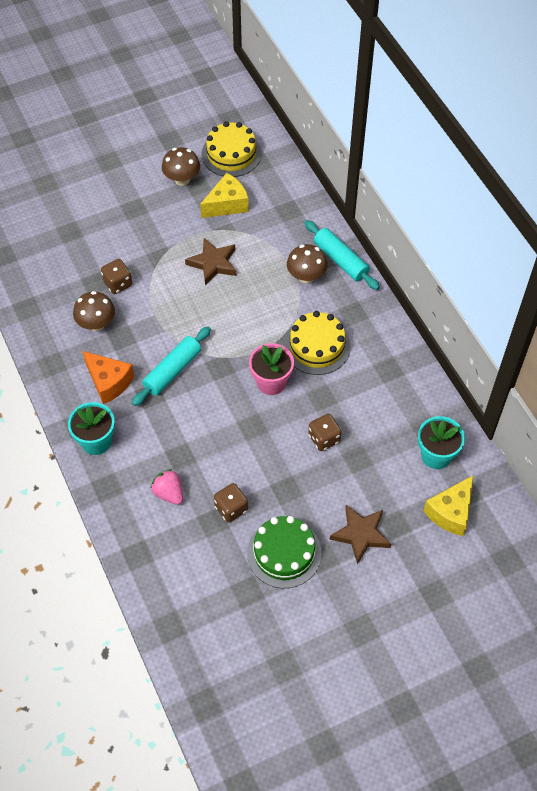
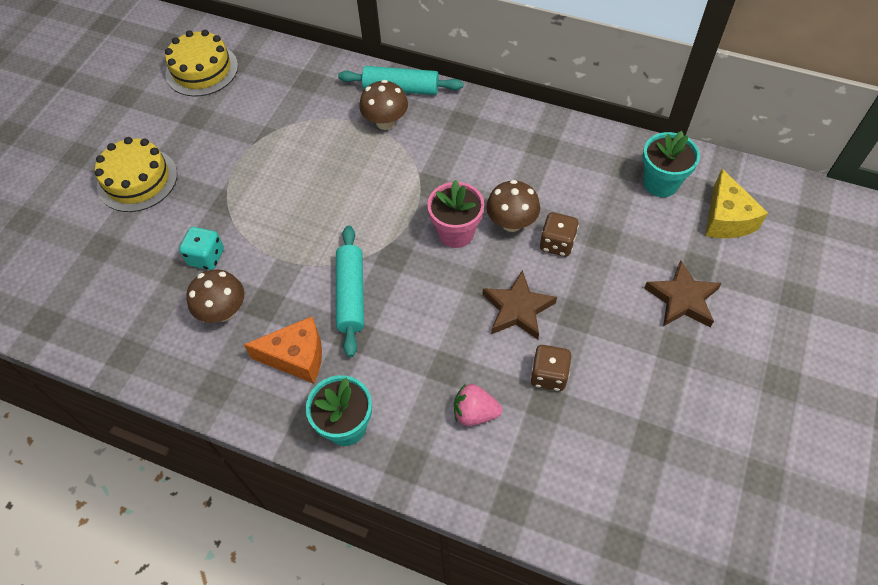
camera: 40 degrees left, 0 degrees up
(118, 283) = (206, 257): brown dice -> turquoise dice
(182, 179) = (175, 121): brown mushroom -> brown mushroom (511, 223)
(213, 263) = (286, 171): brown star -> brown star (517, 309)
(227, 204) = (244, 113): yellow cheese -> none
(284, 553) = (641, 373): green cake -> none
(317, 346) = (461, 172): yellow cake -> yellow cake (137, 180)

